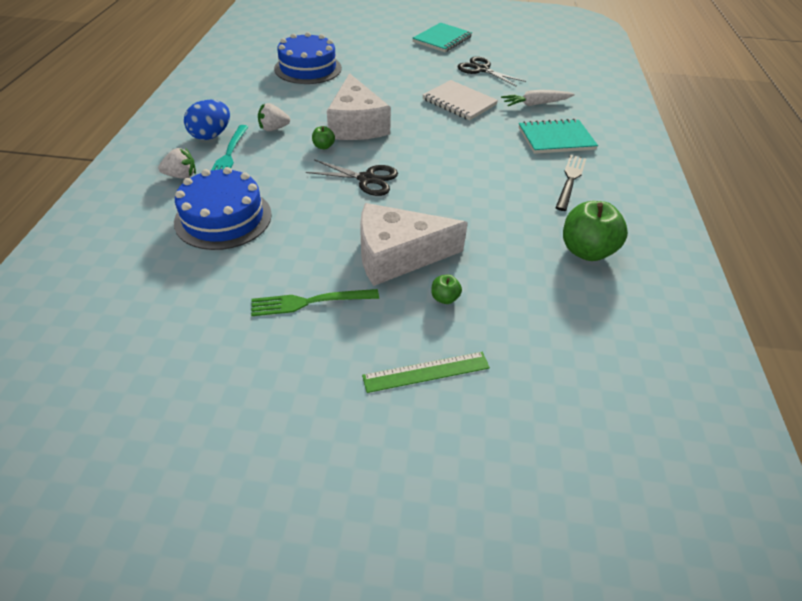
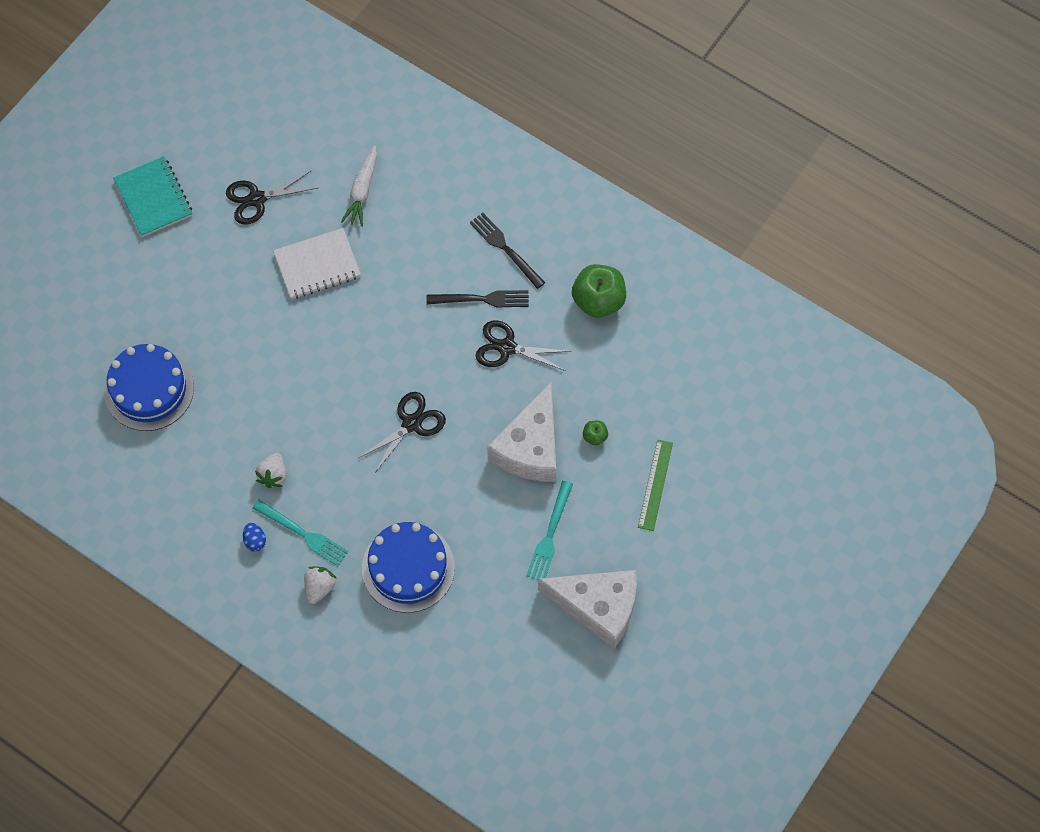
camera: 60 degrees left, 20 degrees up
(211, 135) = (255, 541): blue egg -> blue egg, size x0.54
(308, 302) = (549, 536): green fork -> turquoise fork
(323, 146) = (334, 439): green apple -> none
(356, 124) = (308, 391): white cheese -> white cheese (598, 607)
(483, 209) = (507, 347): none -> black scissors
(513, 182) = (483, 299): none -> black fork
(556, 139) = (435, 215): turquoise notebook -> none

